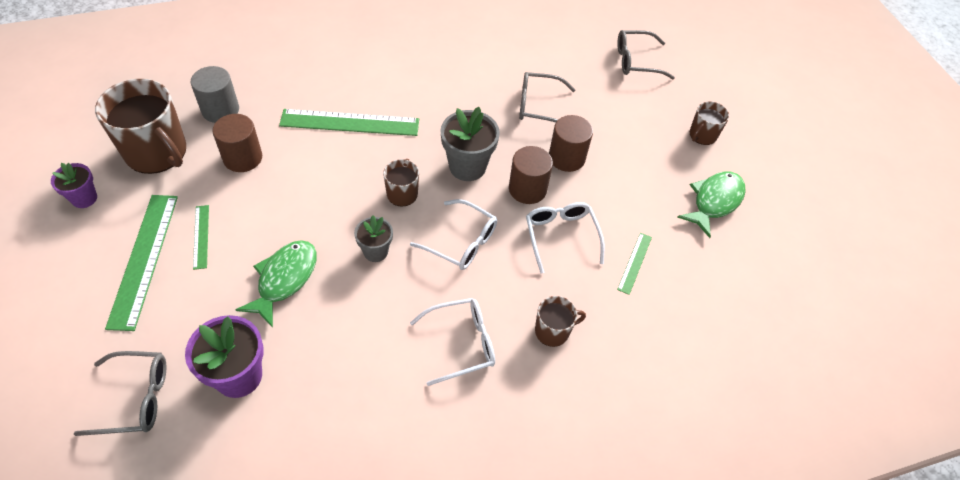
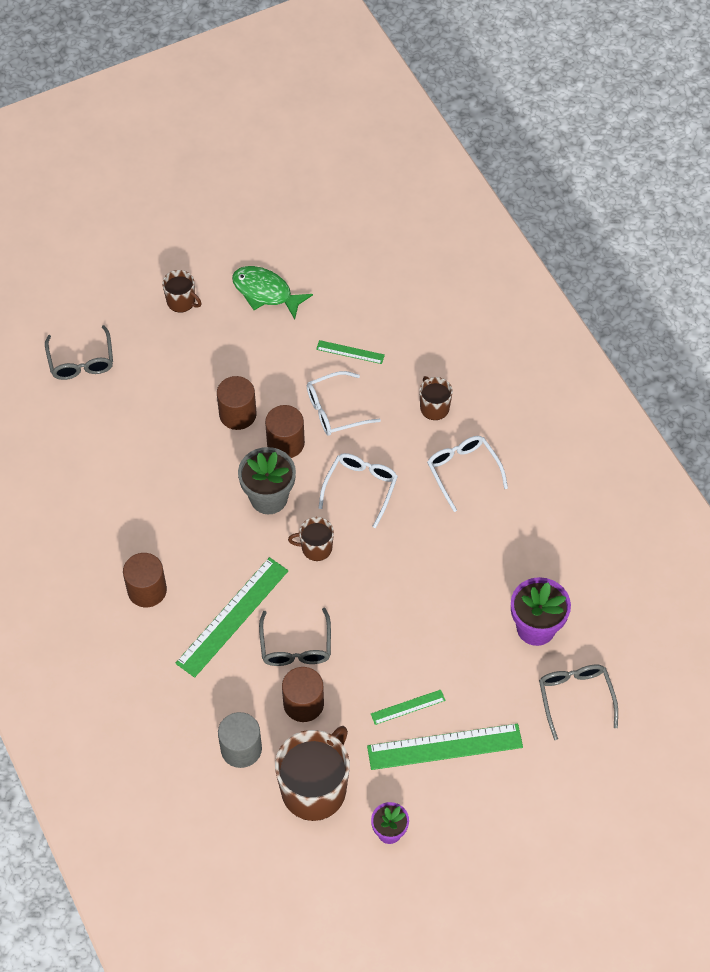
camera: 95 degrees left, 5 degrees up
(284, 279) = (436, 621): green fish -> none
(350, 123) = (232, 616): green ruler -> green ruler turned 45 degrees clockwise
(375, 251) = (388, 555): grey flower pot -> none
(395, 73) = (147, 590): none -> brown cylinder
(538, 106) = (170, 446): grey glasses -> grey glasses (296, 646)

